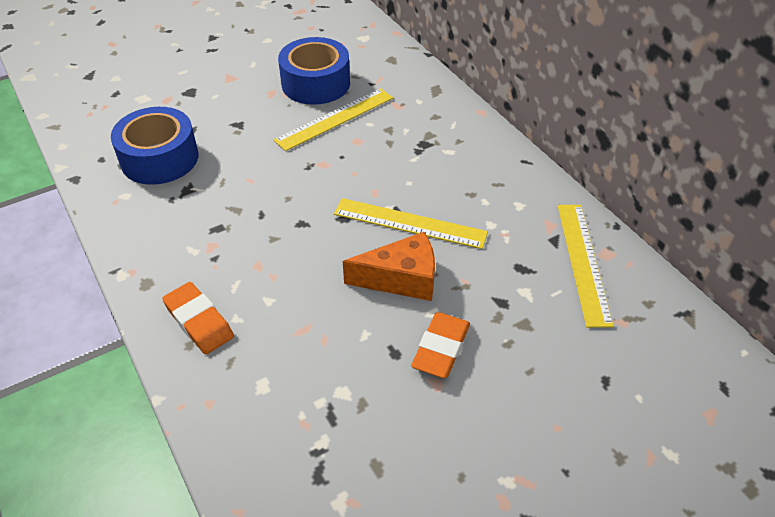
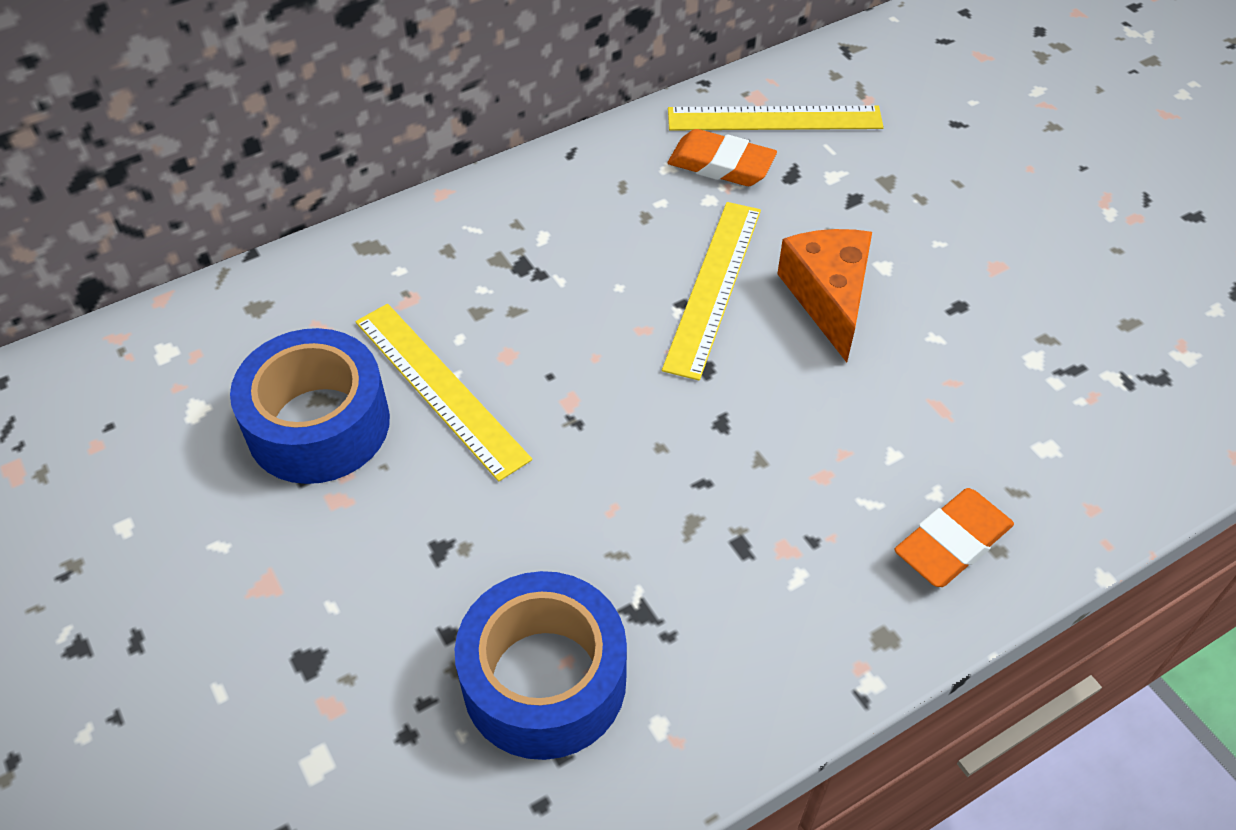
camera: 90 degrees left, 5 degrees up
(441, 348) = (942, 260): orange eraser -> orange eraser (721, 164)

